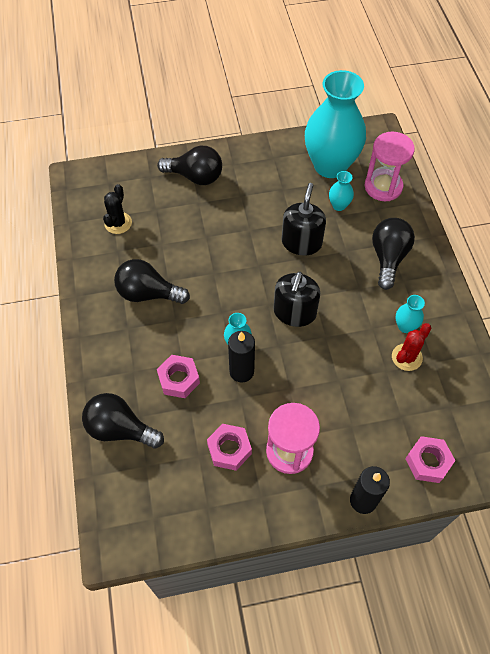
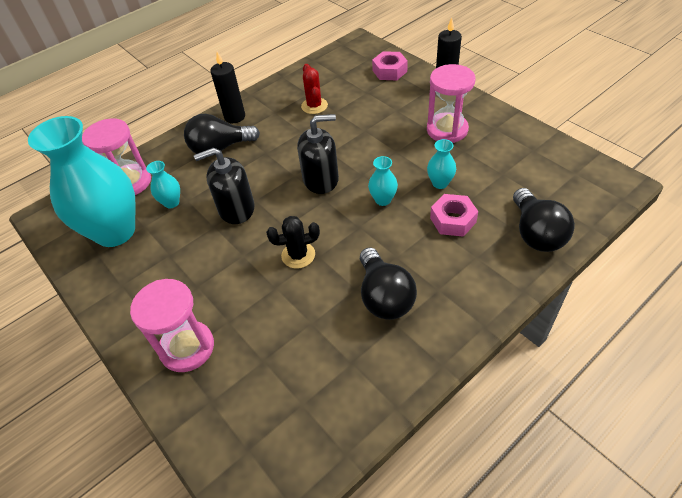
camera: 115 degrees left, 10 degrees down
(118, 223) = (309, 389): black cactus -> black cactus (298, 255)
(195, 176) = (187, 348): black light bulb -> pink hourglass
(229, 449) = (479, 160): pink nut -> none
(241, 371) = (407, 184): black candle -> black candle (235, 117)
(405, 326) = (286, 116): turquoise vase -> turquoise vase (440, 183)
(406, 357) = (314, 106): red cactus -> red cactus turned 60 degrees clockwise

